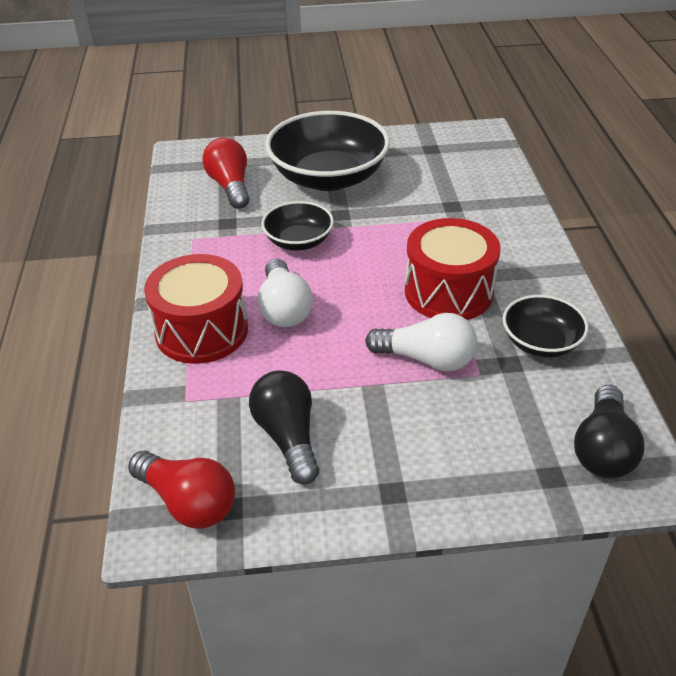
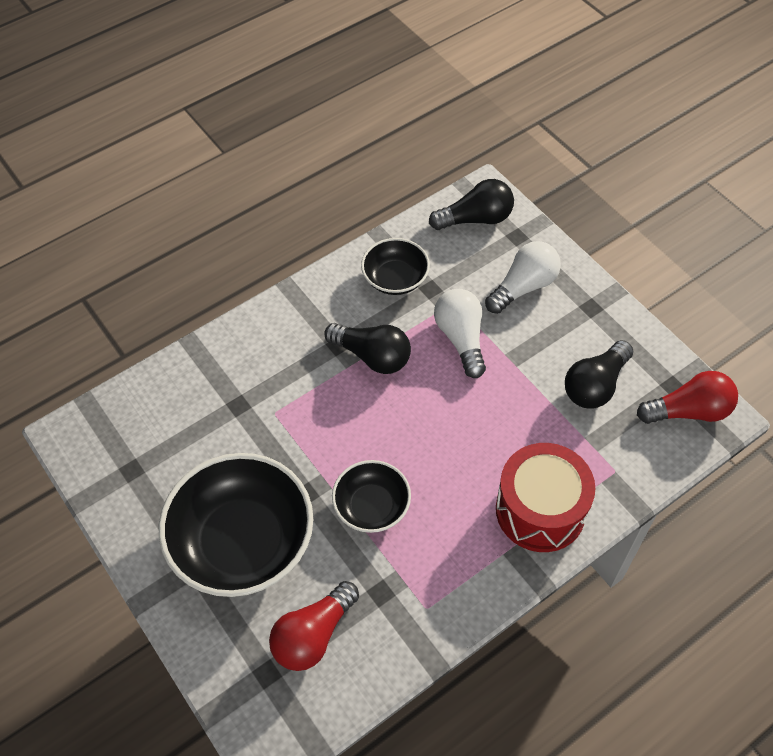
camera: 120 degrees left, 15 degrees up
(188, 502) = (689, 411): red light bulb -> red light bulb turned 75 degrees clockwise
(284, 308) = (471, 463): white light bulb -> white light bulb (523, 287)
(448, 292) = (372, 356): red drum -> black light bulb

